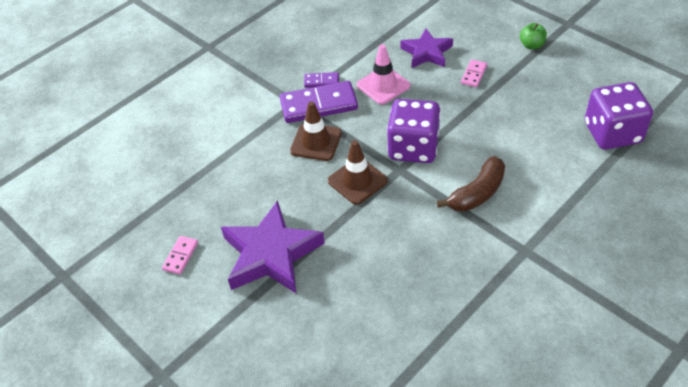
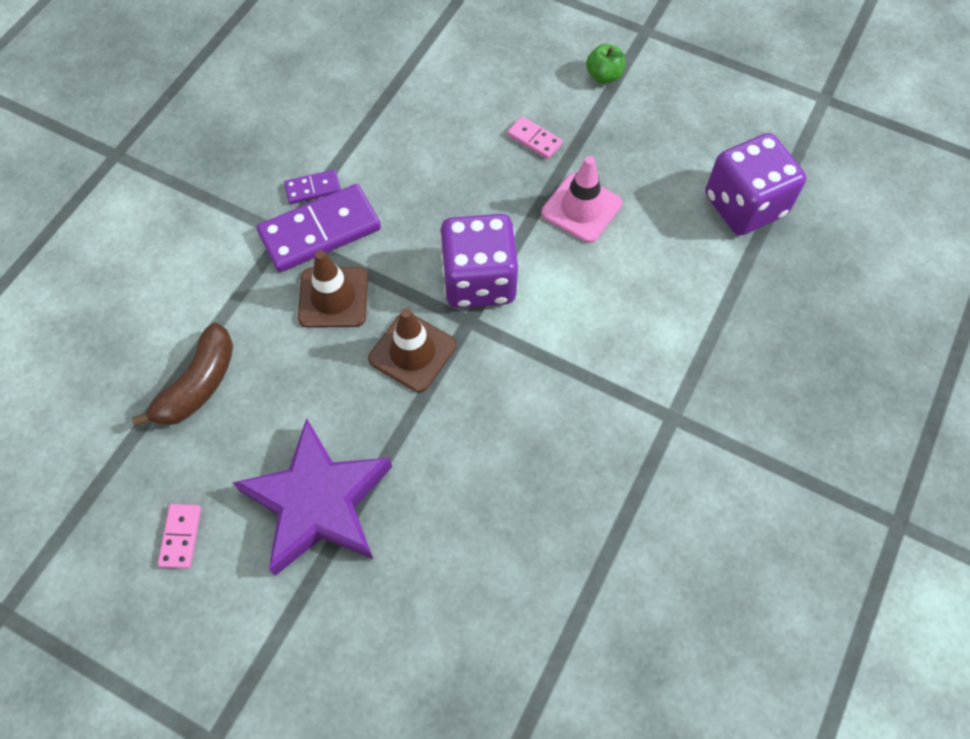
camera: 20 degrees left, 15 degrees up
(383, 85) = (408, 180): pink traffic cone -> pink traffic cone (581, 208)
(427, 52) = (457, 112): purple star -> none
(473, 74) = (534, 139): pink domino -> pink domino turned 60 degrees counterclockwise
(477, 193) = (587, 338): brown banana -> brown banana (198, 385)

